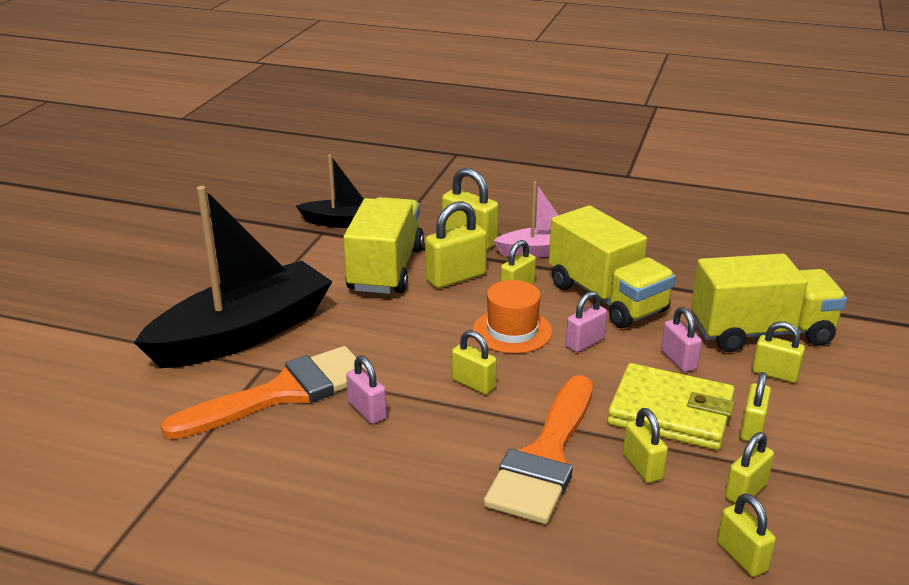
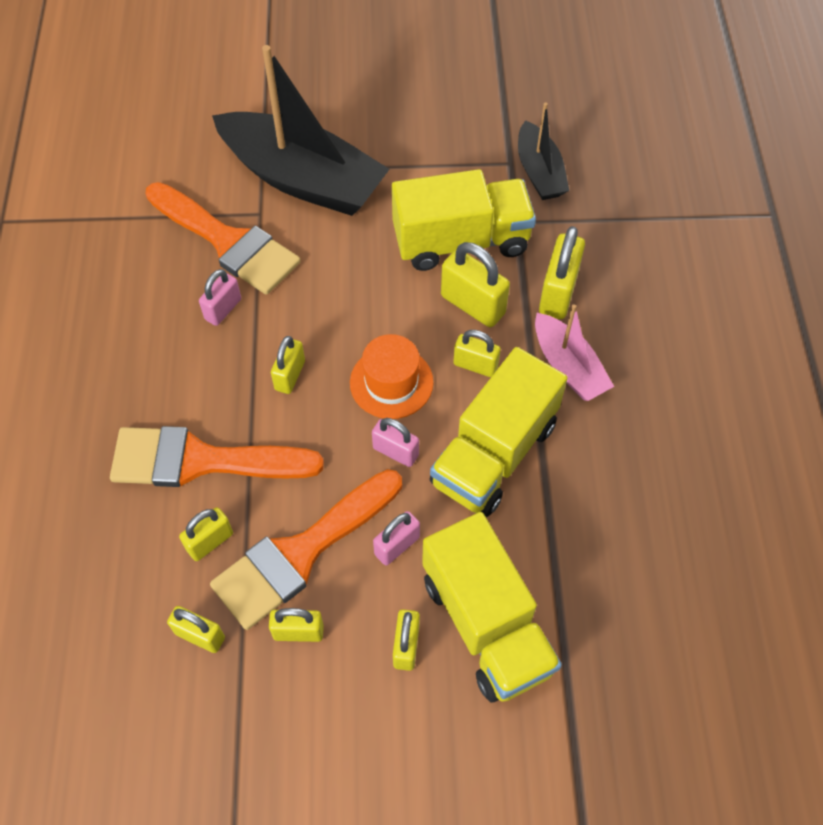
camera: 70 degrees right, 30 degrees up
(670, 412) = (301, 552): yellow wallet -> orange brush
(742, 557) = (111, 641): yellow padlock -> none

